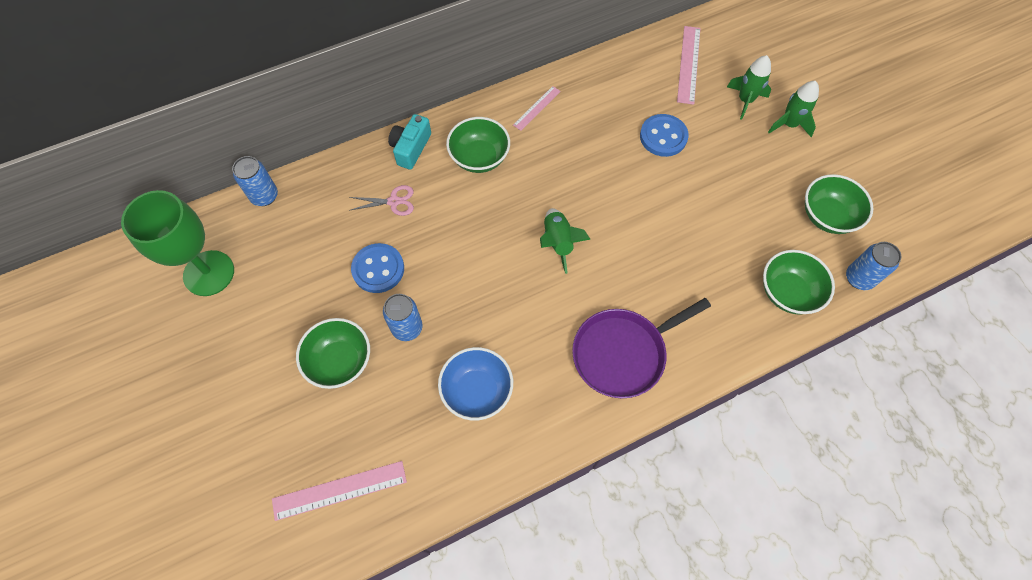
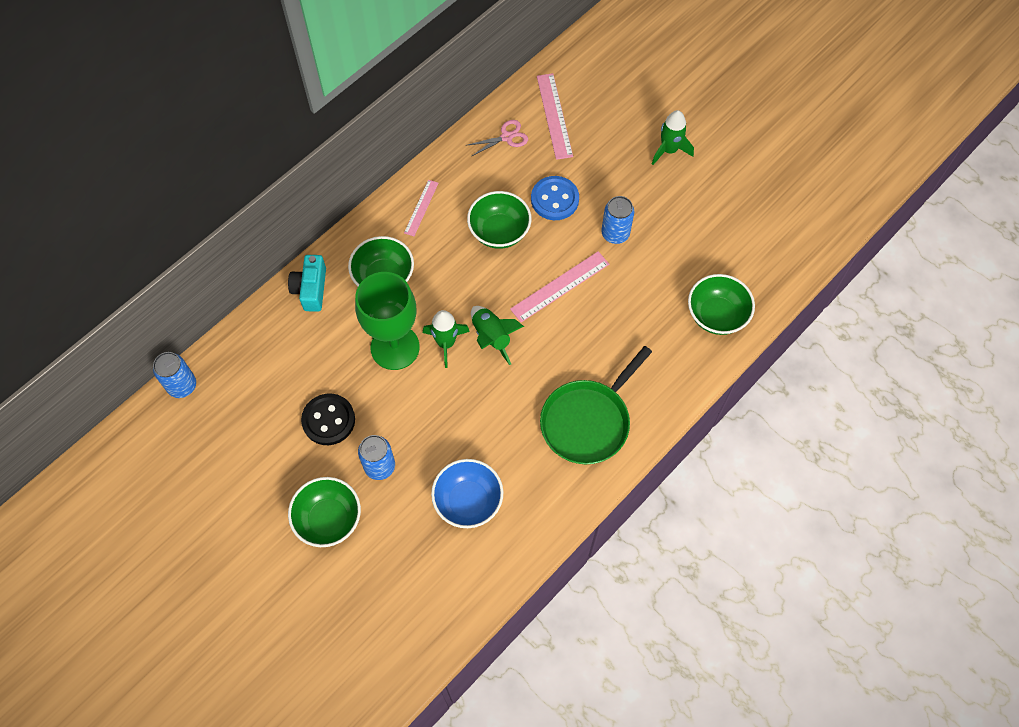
camera: 20 degrees left, 0 degrees up
(209, 273) = (160, 480): green goblet -> green goblet (395, 347)
(339, 490) = (377, 633): pink ruler -> pink ruler (560, 286)
(378, 269) = (328, 420): blue button -> black button
(393, 201) = (316, 349): pink scissors -> pink scissors (506, 137)
(622, 353) = (588, 421): purple pan -> green pan
(745, 100) = (620, 138): green rocket -> green rocket (446, 343)
(827, 216) = (730, 231): green bowl -> green bowl (499, 231)
(859, 278) = (775, 281): blue can -> blue can (615, 234)

